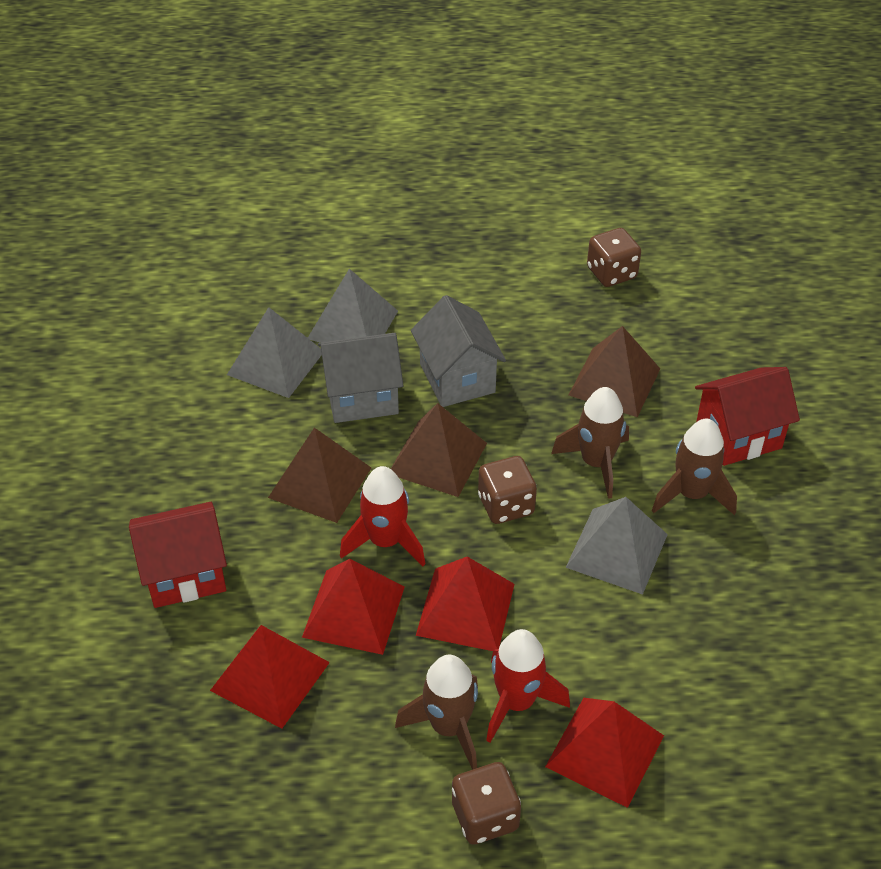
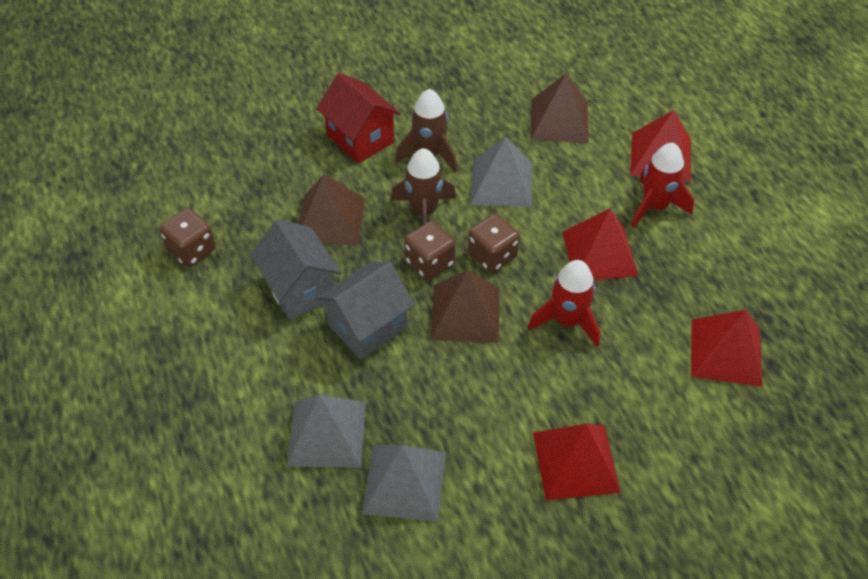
camera: 110 degrees left, 5 degrees up
(185, 574) = (676, 451): red house -> none
(320, 482) = (531, 388): brown pyramid -> brown pyramid (559, 120)
(353, 611) = (641, 320): red pyramid -> red pyramid (575, 462)
(362, 397) = (420, 391): grey house -> grey house (300, 289)
(448, 727) = (696, 236): brown rocket -> none
(485, 816) = (742, 201): brown dice -> brown dice (430, 263)

